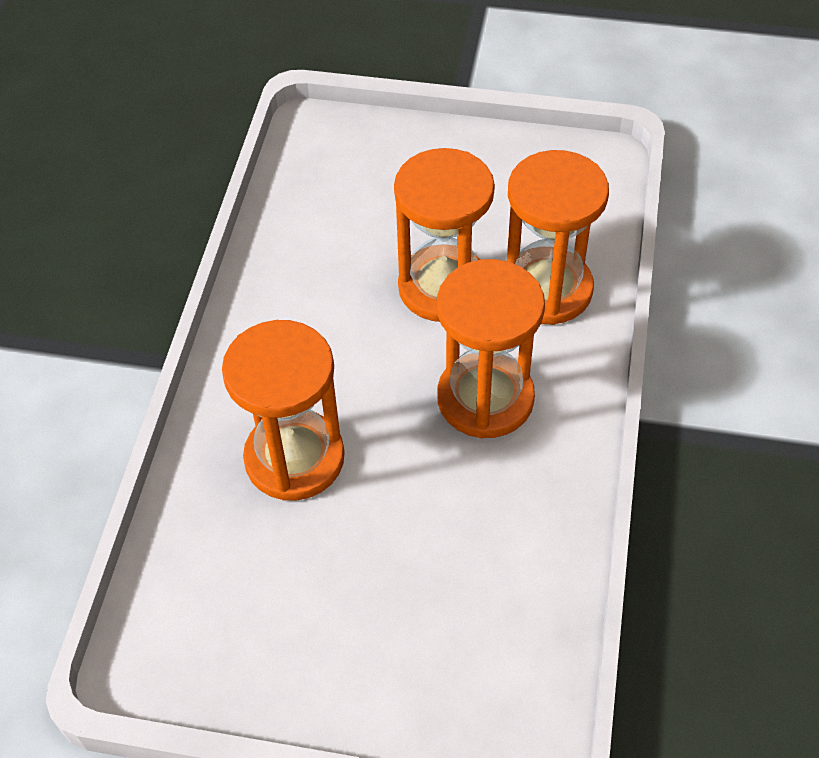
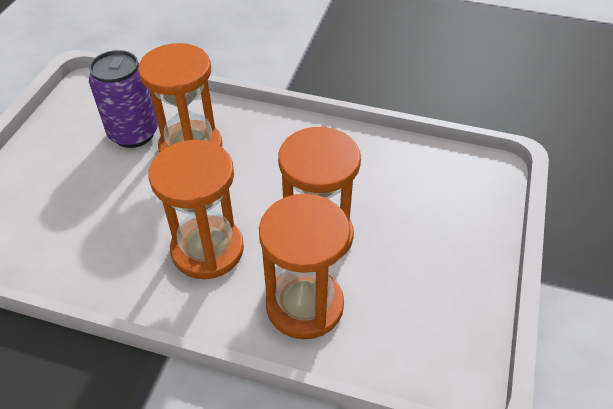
camera: 95 degrees right, 5 degrees down
(267, 548) = (134, 133): none -> purple can

